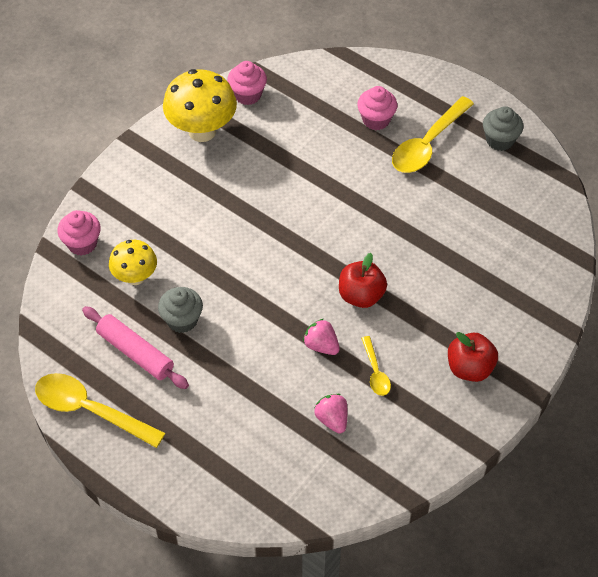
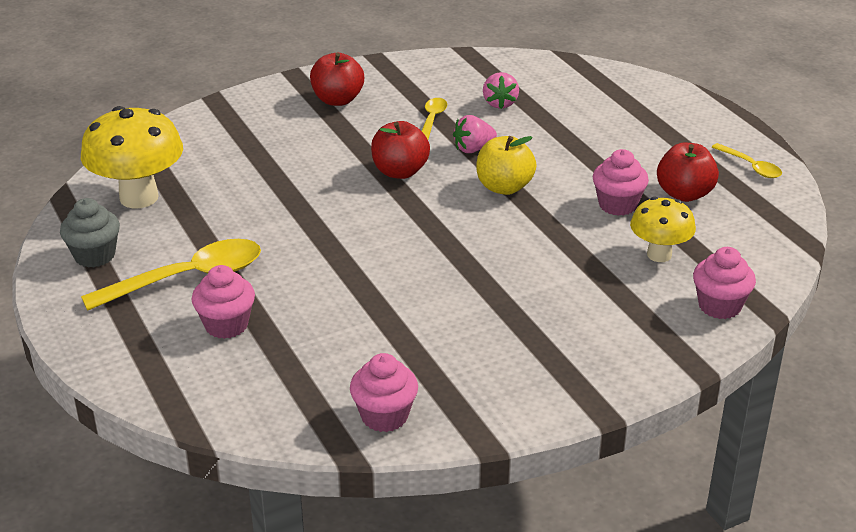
camera: 155 degrees left, 20 degrees down
(91, 410) = (750, 166): yellow spoon -> yellow spoon, size x0.51
(135, 353) = (684, 194): pink rolling pin -> red apple
(182, 320) = (617, 205): grey cupcake -> pink cupcake
(202, 131) = (486, 388): yellow mushroom -> yellow mushroom (139, 197)
(274, 308) = (504, 187): none -> yellow apple
(321, 345) = (473, 149): pink strawberry -> pink strawberry turned 90 degrees clockwise

